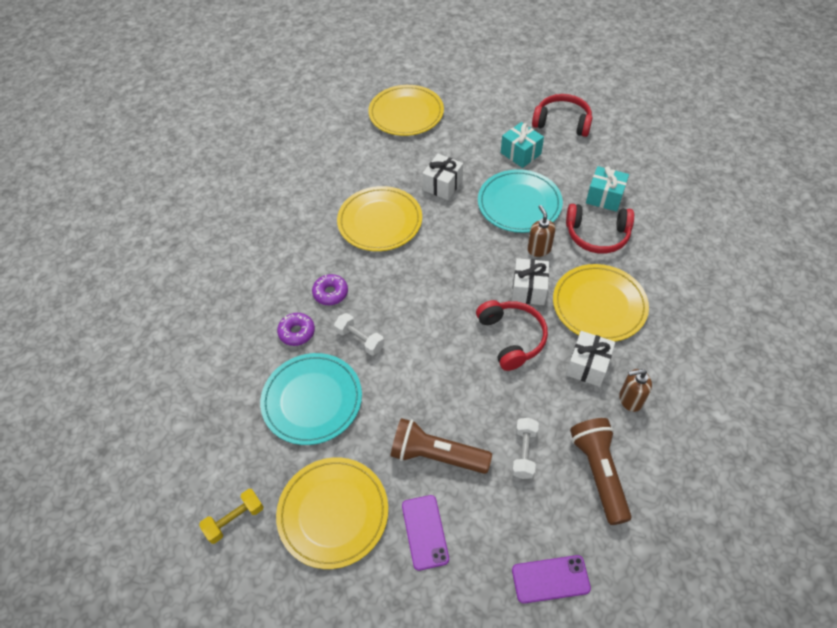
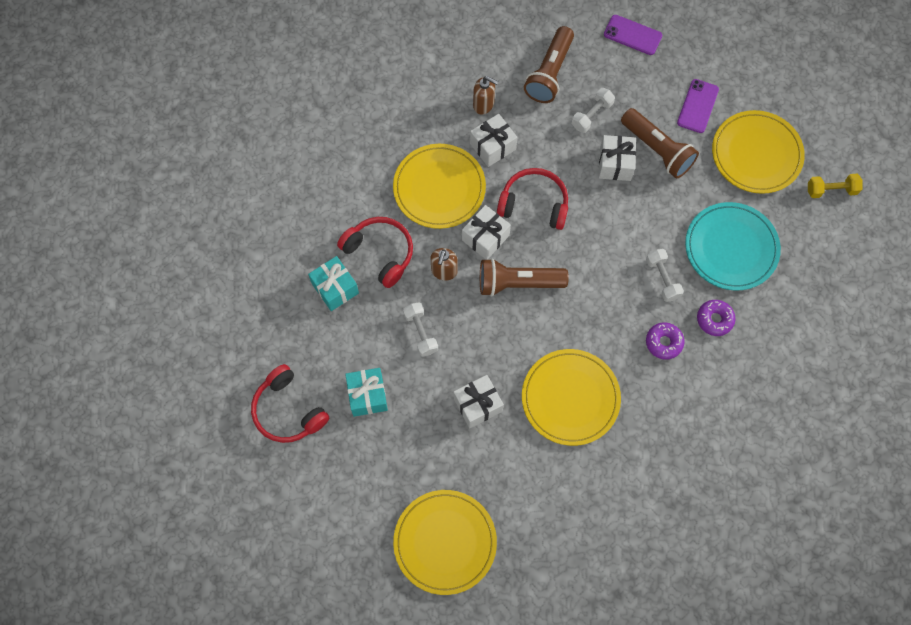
camera: 150 degrees left, 15 degrees up
(467, 416) = (615, 164): none -> white gift
(476, 272) = (517, 283): none -> brown flashlight
(511, 338) = (534, 204): red headphones -> red headphones turned 90 degrees clockwise
(519, 204) = (421, 332): turquoise plate -> white dumbbell

